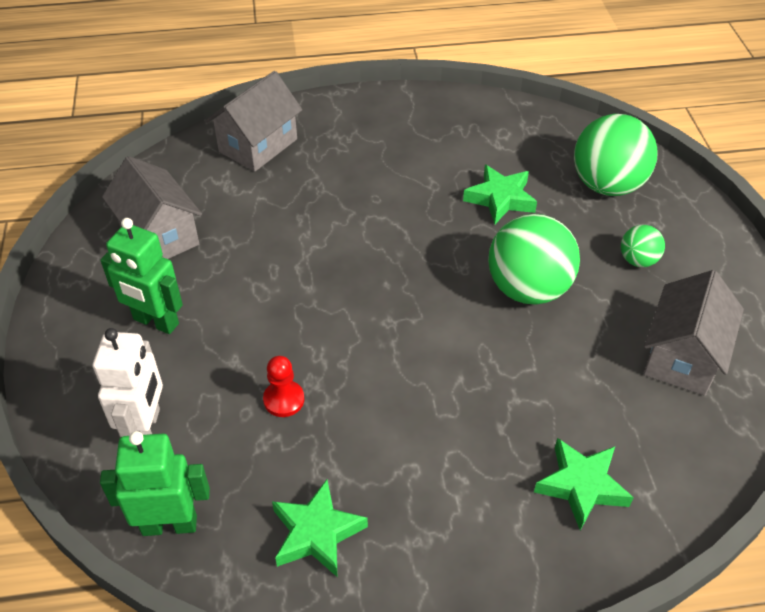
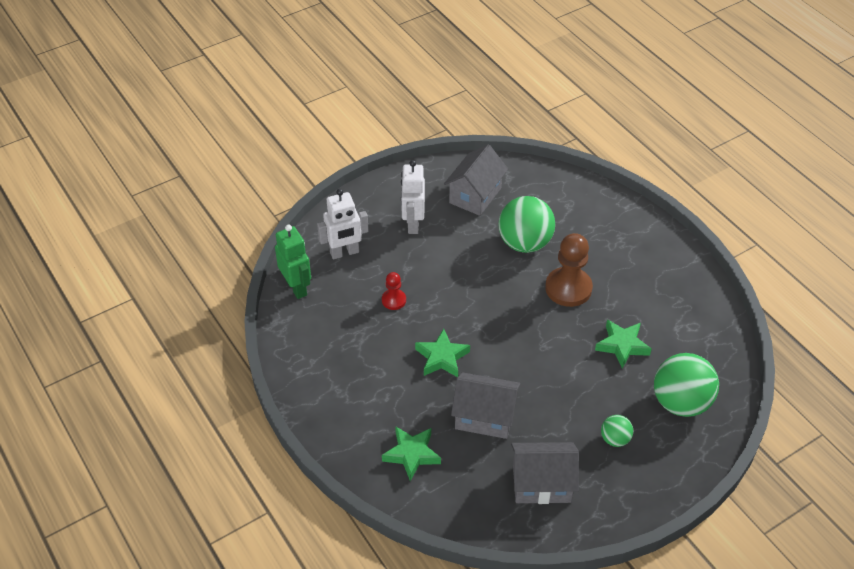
camera: 65 degrees right, 0 degrees up
(155, 322) = (413, 224): green robot -> white robot
(258, 145) = (582, 204): grey house -> grey house (484, 417)
(316, 533) = (321, 347): green star -> green star (442, 357)
(383, 209) = (568, 288): none -> brown pawn
(528, 289) = (548, 385): green ball -> green ball (525, 243)

